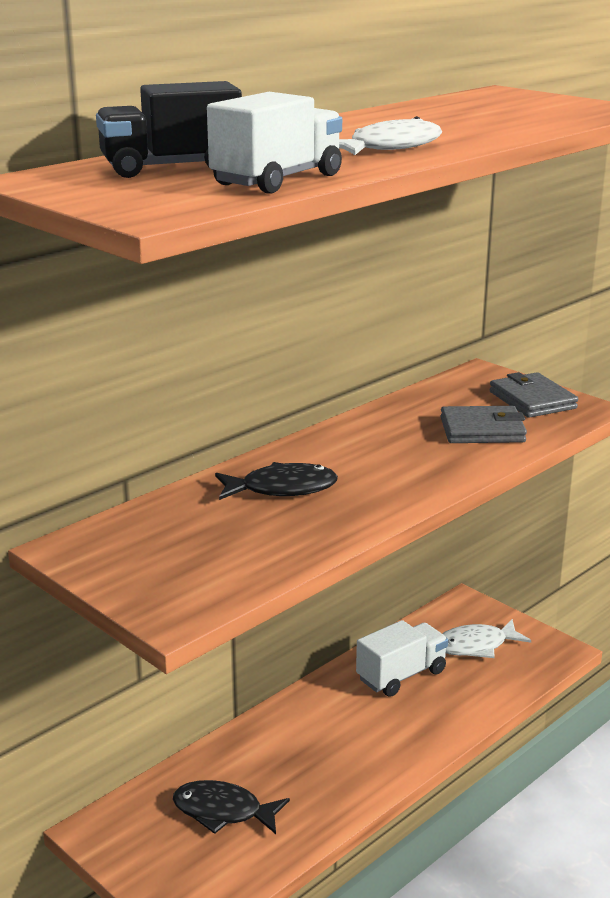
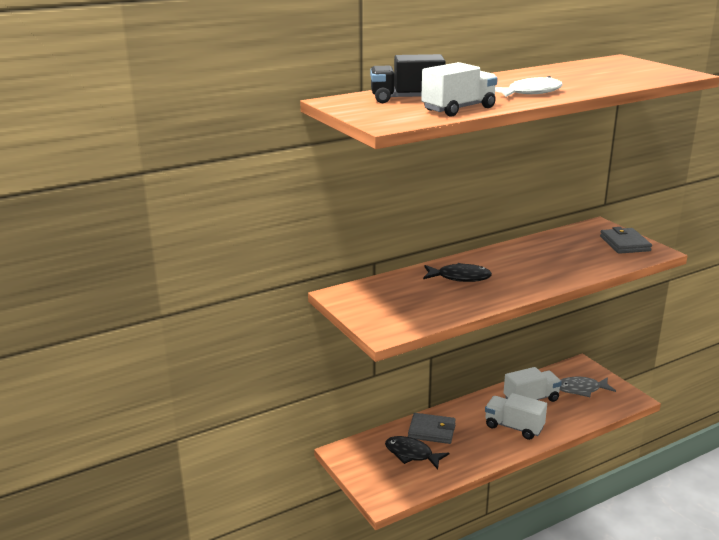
camera: 15 degrees right, 0 degrees up
(385, 730) = (514, 427): none -> white truck
(476, 646) = (581, 389): white fish -> grey fish
(482, 430) = (587, 258): grey wallet -> grey wallet (432, 431)

